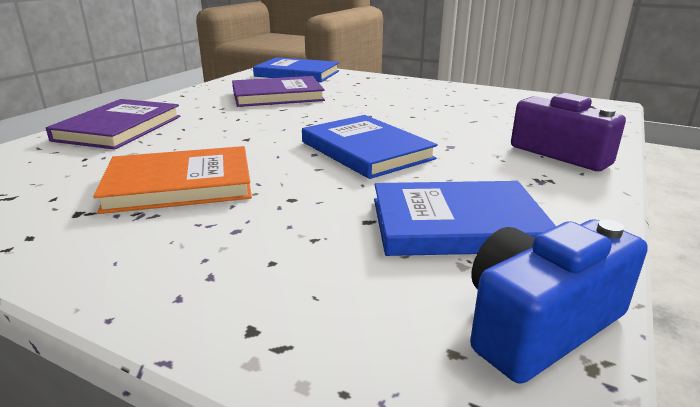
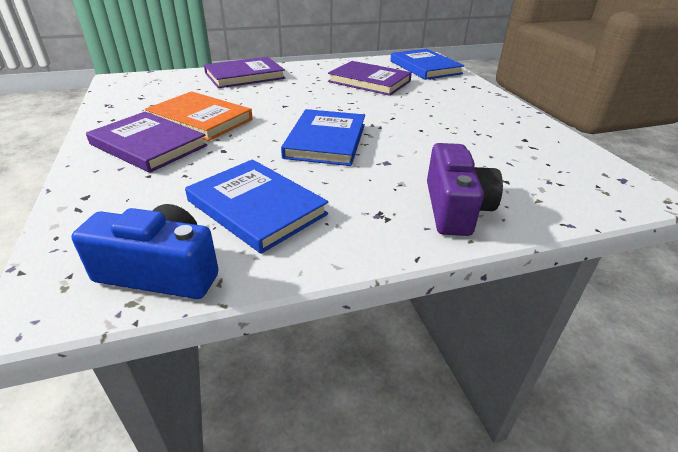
camera: 45 degrees right, 10 degrees up
(182, 236) = (148, 145): none -> purple book

